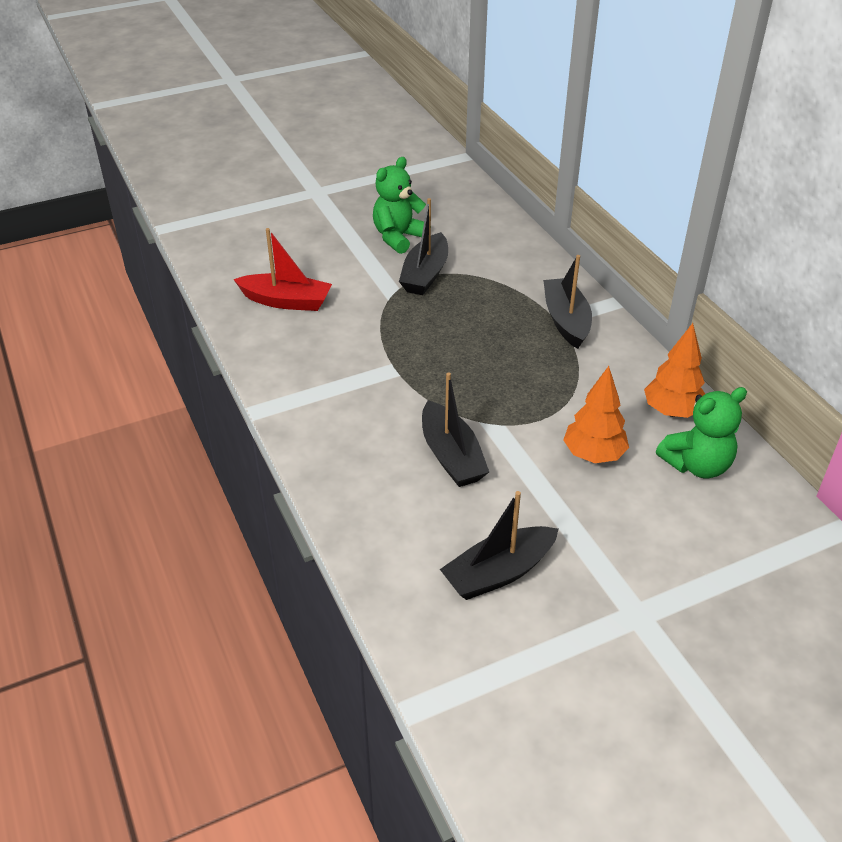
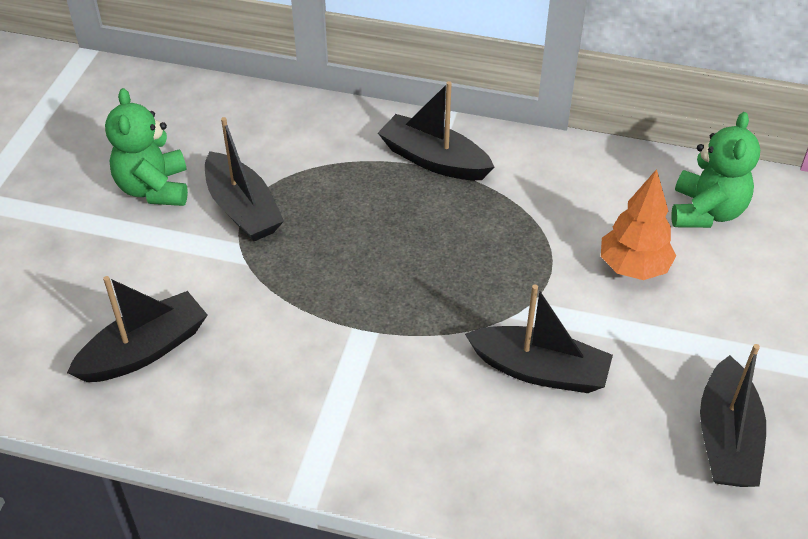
camera: 50 degrees left, 5 degrees up
(286, 301) = (144, 350): red boat -> black boat
(672, 411) = (626, 180): orange tree -> none

